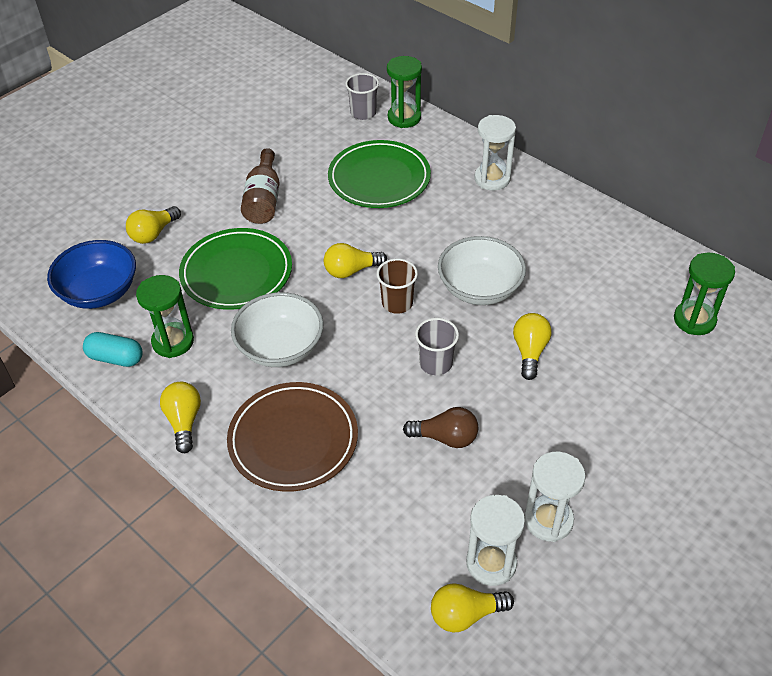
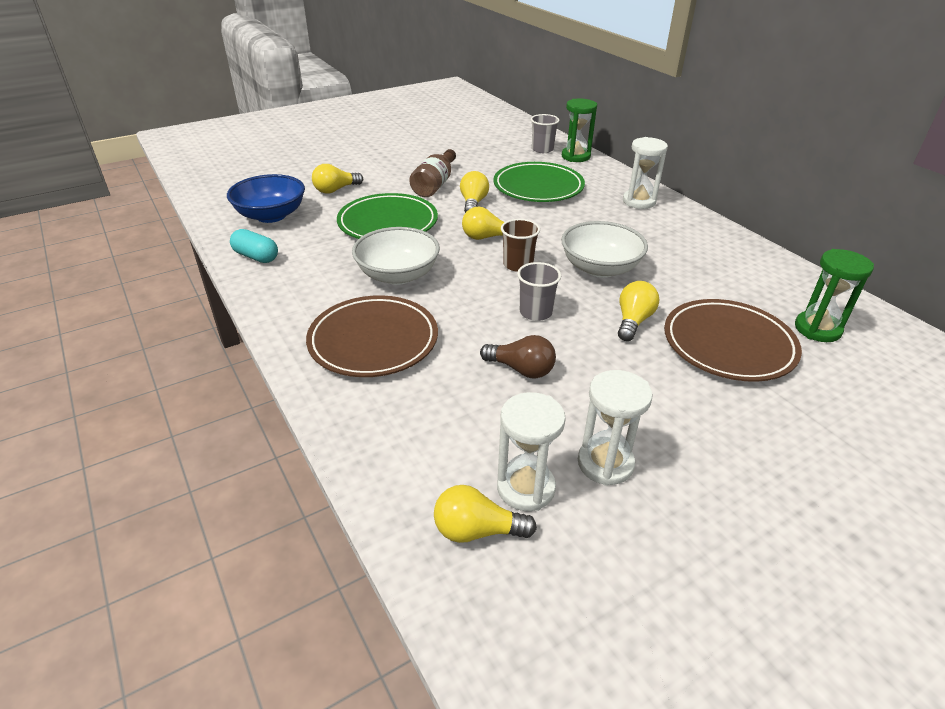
camera: 15 degrees right, 10 degrees down
(173, 342) = (309, 255): green hourglass -> none
(184, 421) = (285, 308): yellow light bulb -> yellow light bulb (473, 203)
(621, 359) = (728, 344): none -> brown plate

